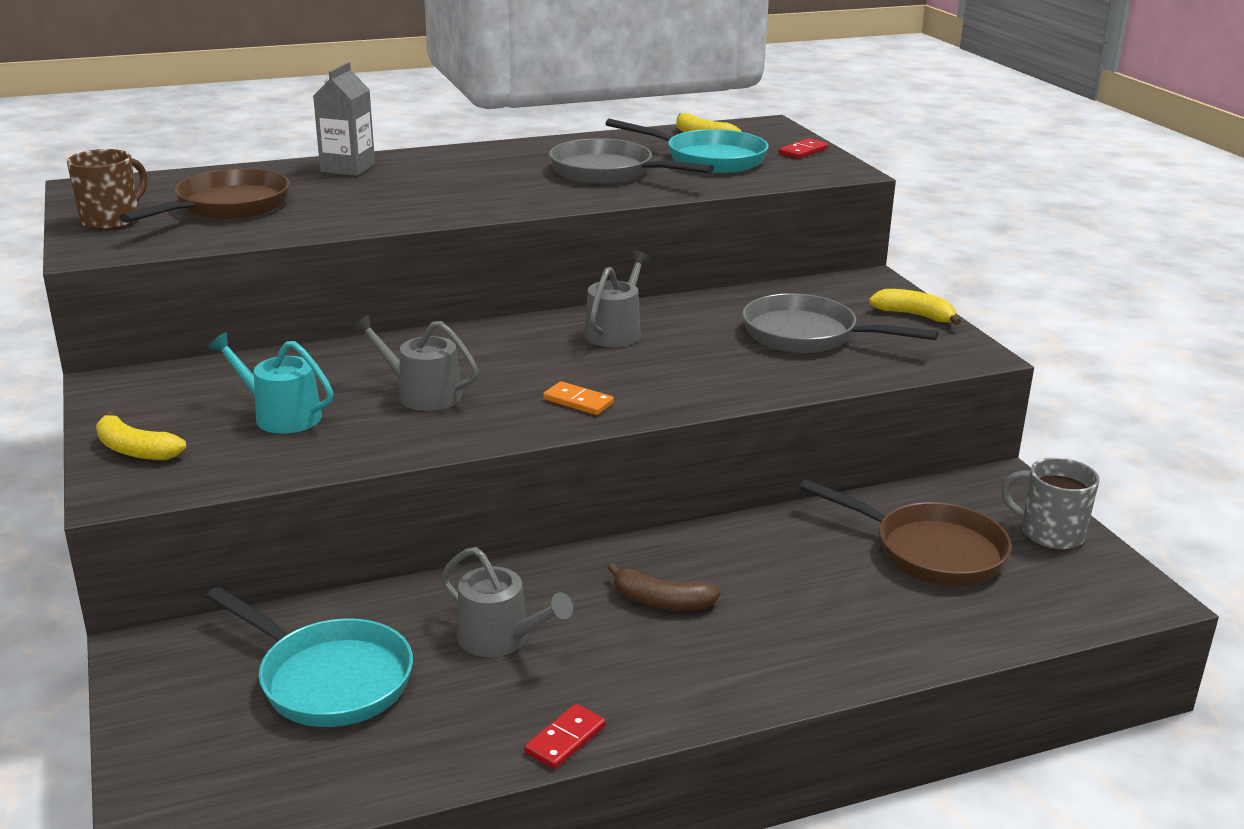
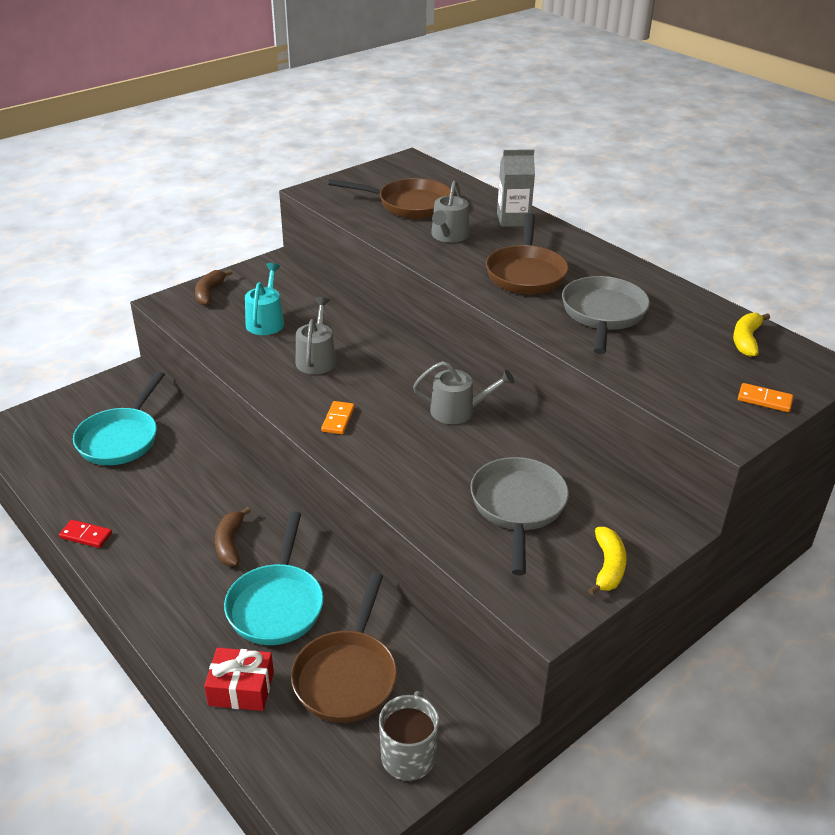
camera: 70 degrees right, 10 degrees up
(112, 220) = (362, 182): brown mug -> none
(135, 450) = (209, 293): yellow banana -> brown banana
(485, 185) = (526, 273): none -> brown pan
(500, 638) = (172, 487): grey watering can -> grey watering can (449, 236)
(708, 159) = (686, 353): turquoise pan -> turquoise pan (277, 604)
(803, 151) = (764, 400): red domino -> orange domino
(932, 628) = (241, 688): none -> red gift

